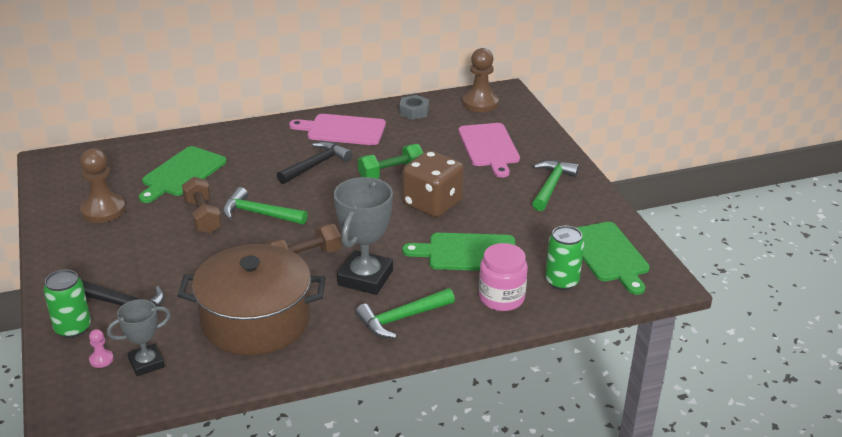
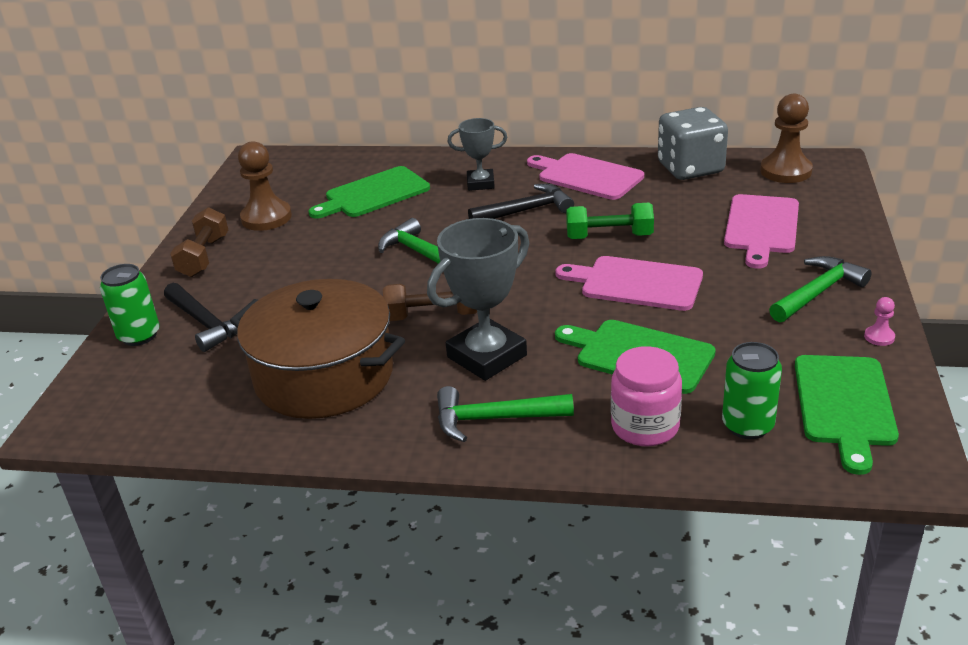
camera: 30 degrees right, 0 degrees up
(101, 359) = (138, 377): pink pawn -> pink pawn (879, 337)
(146, 363) = (176, 394): grey trophy -> grey trophy (480, 183)
(203, 216) = (359, 244): brown dumbbell -> brown dumbbell (204, 256)
(414, 111) = (690, 168): grey nut -> grey dice
(432, 204) = (636, 283): brown dice -> pink cutting board

